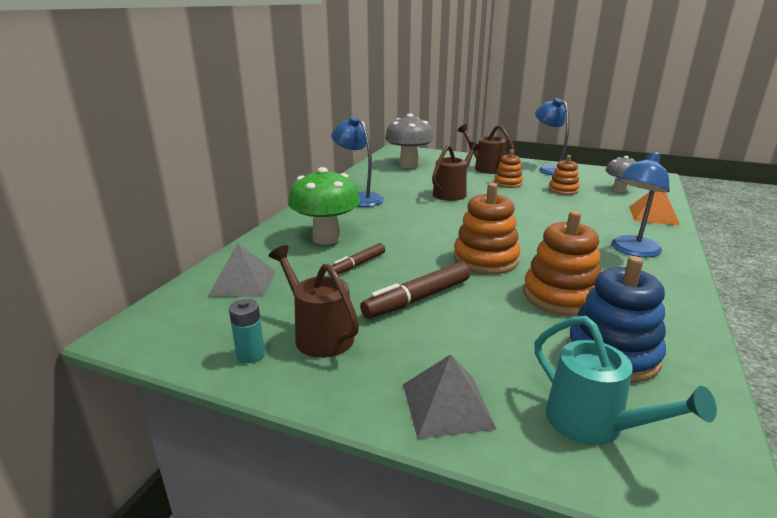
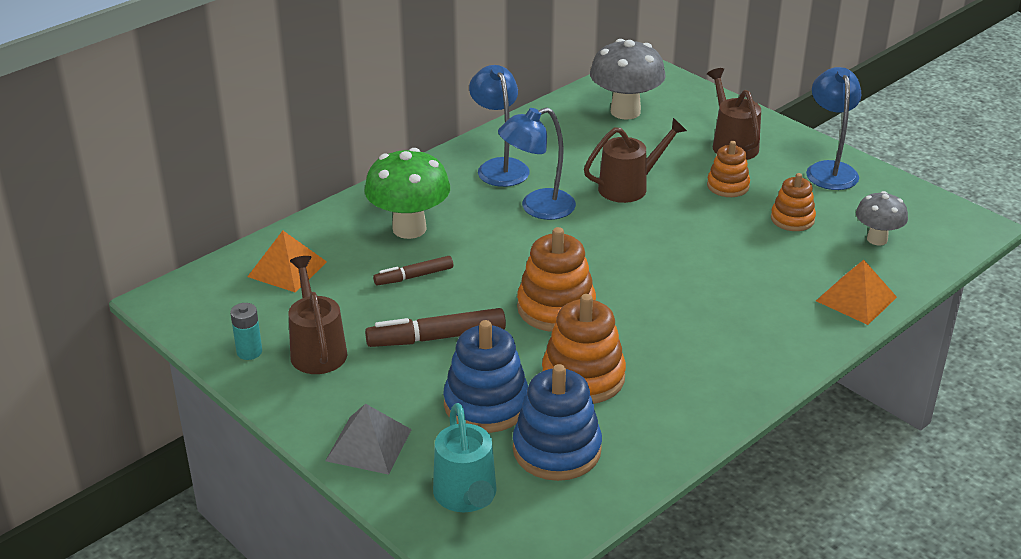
camera: 25 degrees right, 10 degrees up
(243, 283) = (287, 269): grey pyramid -> orange pyramid
(513, 336) = (486, 404): none -> blue stacking toy
(632, 251) = (743, 345): blue lamp -> blue lamp (537, 208)

